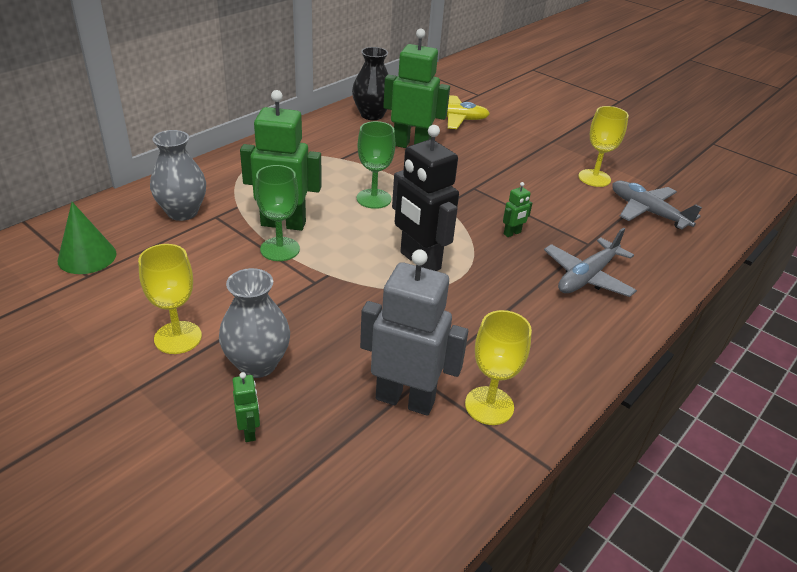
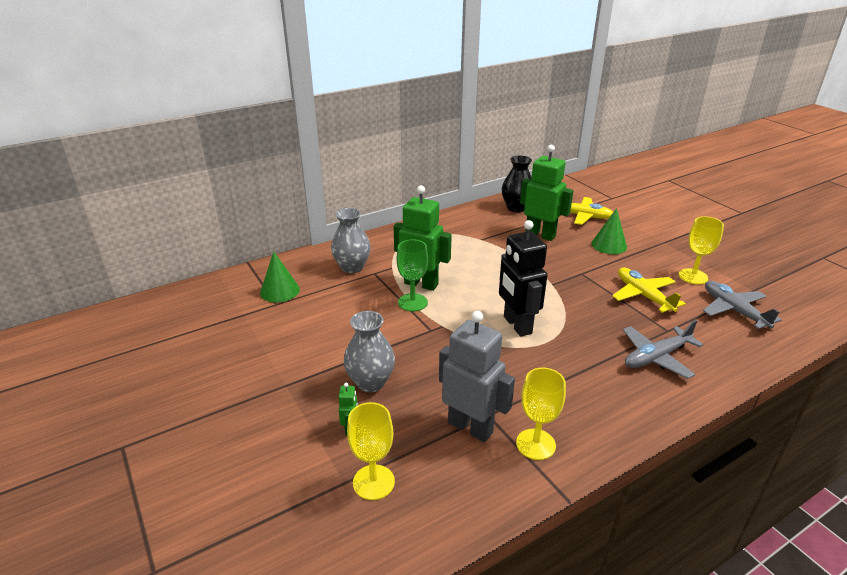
camera: 20 degrees right, 5 degrees down
(178, 337) = (322, 355): yellow goblet -> yellow goblet (373, 482)
(374, 199) = (496, 273): green goblet -> none
(493, 151) = (609, 245): none -> green cone
(512, 233) = (602, 313): green robot -> none
(550, 206) = (643, 296): none -> yellow plane

